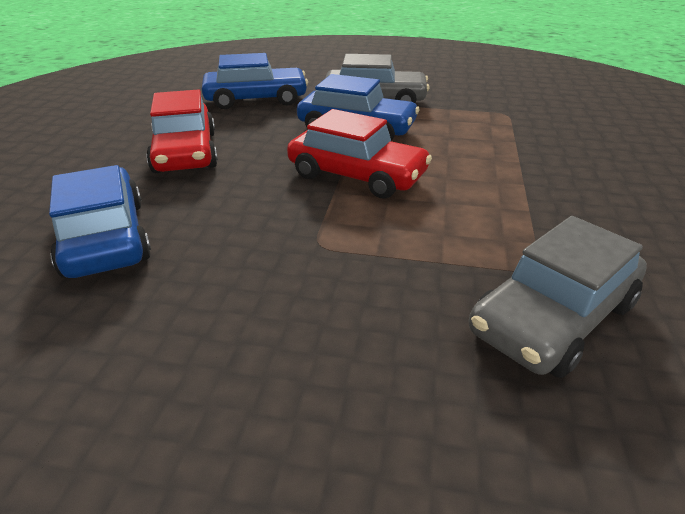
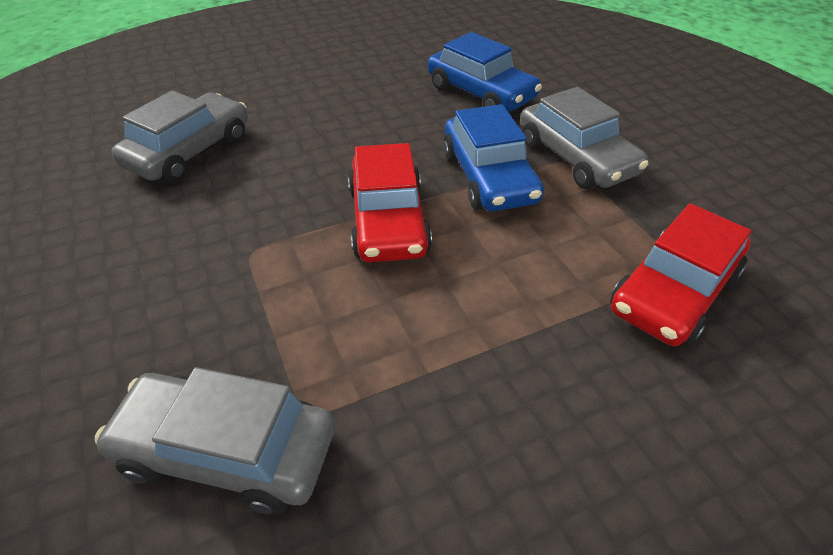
camera: 55 degrees right, 10 degrees up
(105, 238) = (190, 151): blue car -> grey car
(185, 152) = (338, 115): red car -> red car (673, 292)

